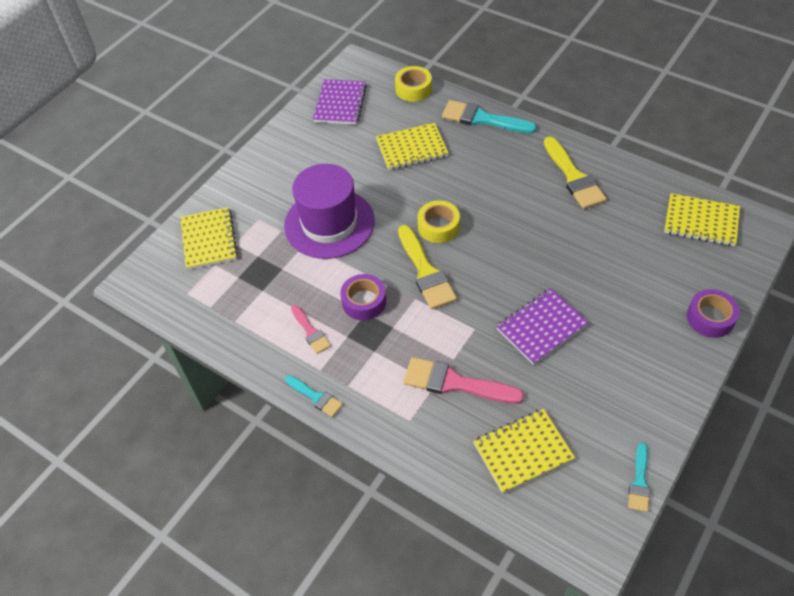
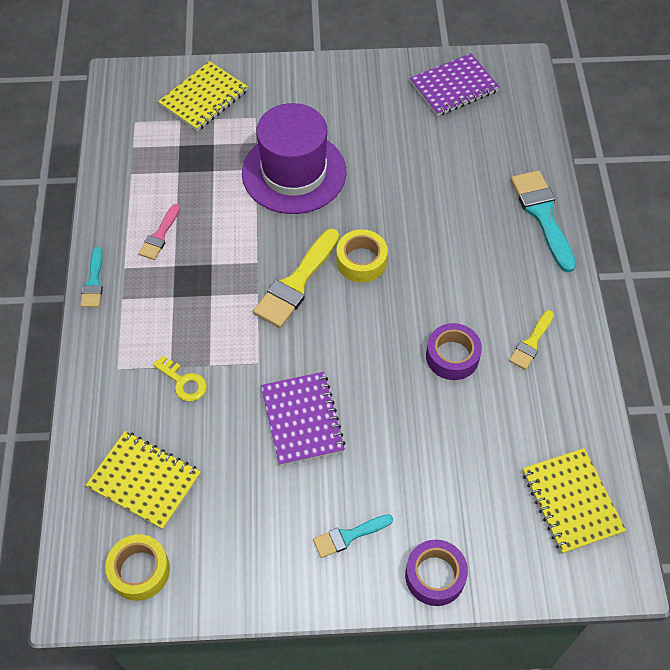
camera: 50 degrees right, 5 degrees up
(364, 302) = (223, 255): purple tape -> purple tape (452, 356)
(412, 148) = (446, 179): yellow notebook -> none
(413, 89) = (530, 132): yellow tape -> yellow tape (139, 570)
(455, 383) = (183, 382): pink brush -> yellow key
(541, 327) = (302, 420): purple notebook -> purple notebook turned 60 degrees clockwise
(573, 177) = (531, 343): yellow brush -> yellow brush, size x0.56
(639, 481) = (177, 603): turquoise brush -> turquoise brush (348, 536)

